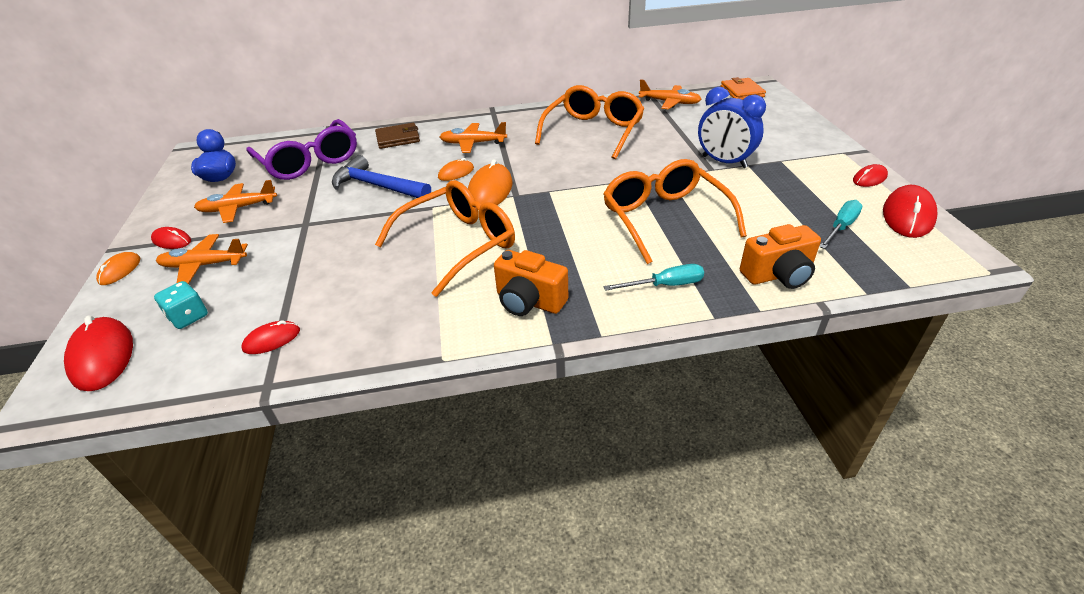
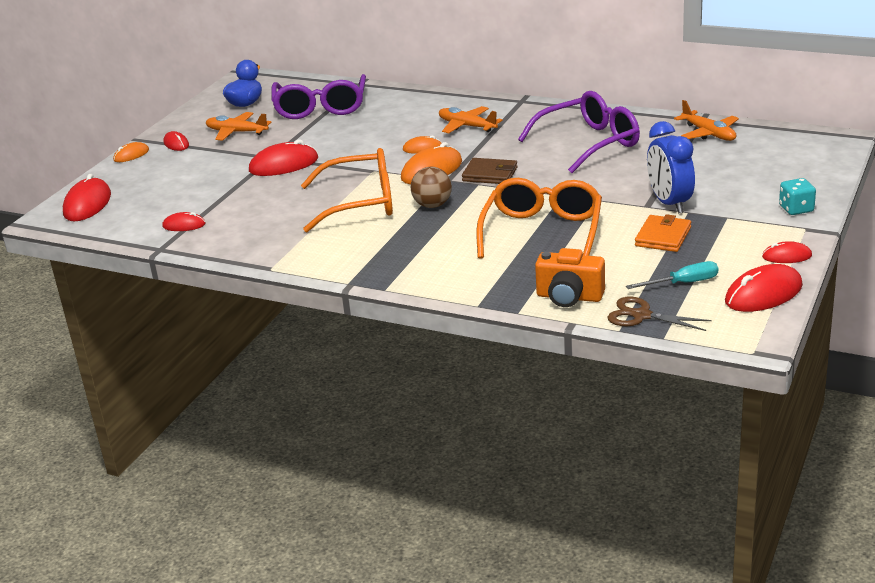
camera: 35 degrees right, 10 degrees down
(188, 317) = (148, 197): turquoise dice -> turquoise dice (796, 209)
(204, 265) = (182, 167): orange plane -> none
(328, 228) = (283, 165): none -> red mouse
(377, 186) = (350, 142): blue hammer -> none
(398, 138) = (410, 105): brown wallet -> brown wallet (490, 174)
(529, 301) = (363, 255): orange camera -> none
(532, 224) = (432, 205): none -> brown ball
(593, 131) = (589, 143): orange glasses -> purple glasses
(665, 285) = (472, 276): turquoise screwdriver -> none
(742, 92) = (807, 141): orange wallet -> orange wallet (663, 237)
(860, 271) = (641, 316): none -> brown scissors

